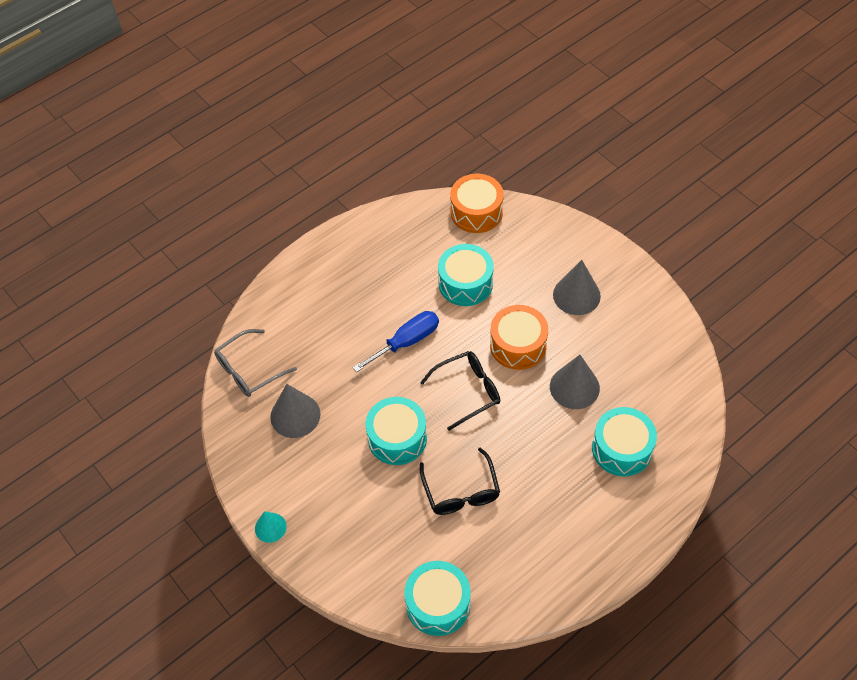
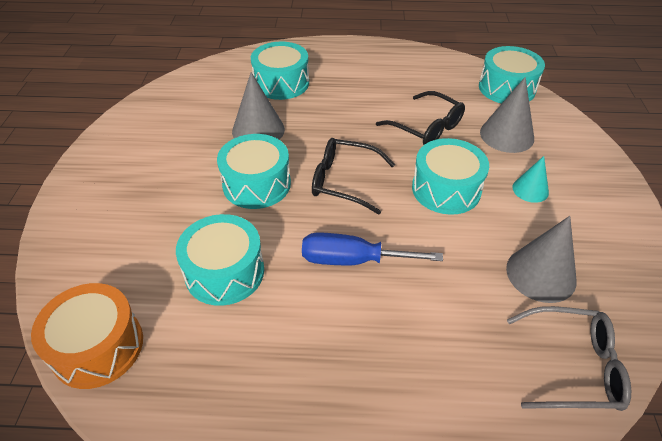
camera: 140 degrees left, 10 degrees down
(270, 527) = (627, 199): turquoise cone -> turquoise cone (530, 189)
(461, 491) = (426, 127): black glasses -> black glasses turned 105 degrees clockwise
(518, 345) = (256, 184): orange drum -> turquoise drum
(576, 295) = (153, 185): grey cone -> grey cone (507, 135)

